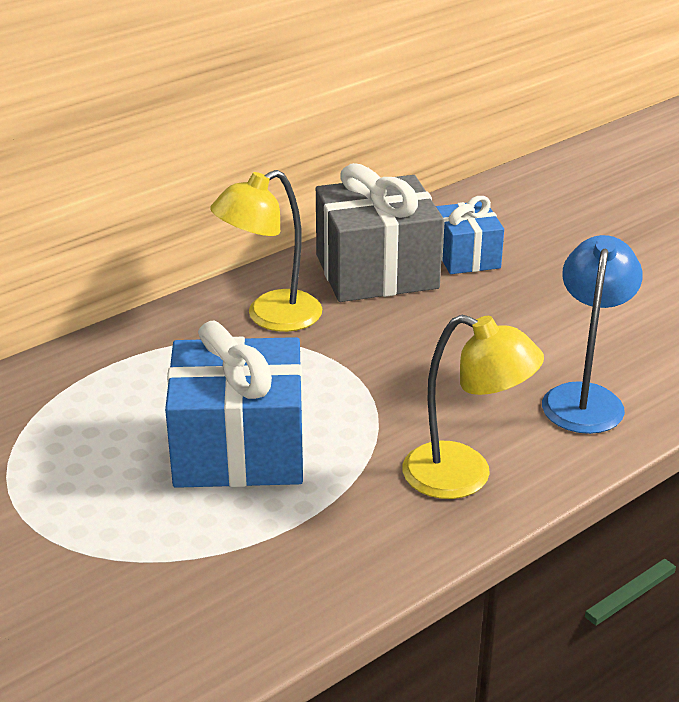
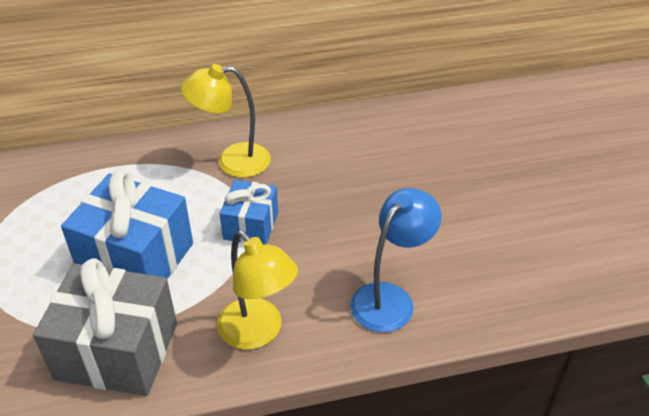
camera: 25 degrees right, 10 degrees up
(376, 272) = (327, 146): grey gift -> grey gift (117, 351)
(466, 256) = (397, 152): blue gift -> blue gift (251, 225)

